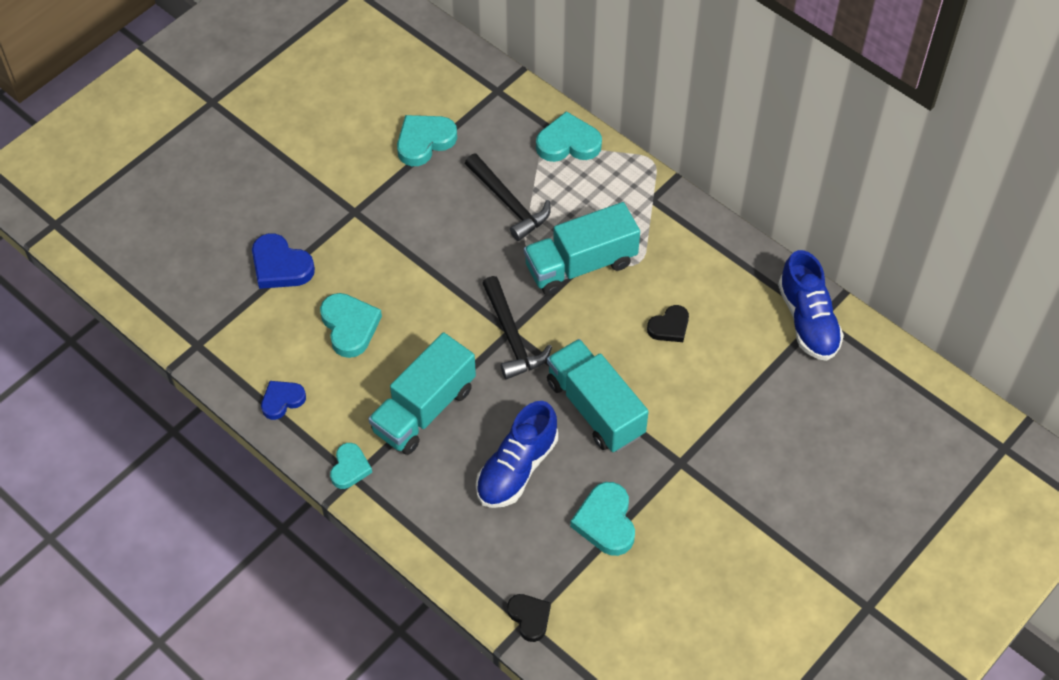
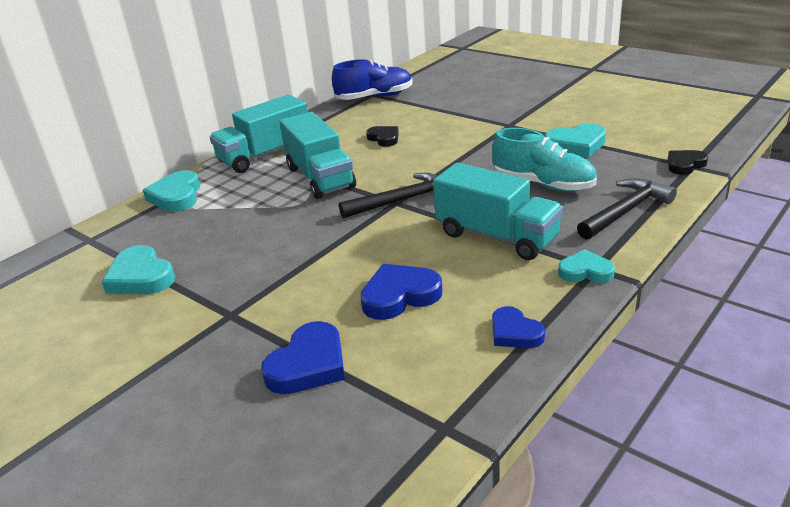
camera: 90 degrees left, 25 degrees down
(349, 326) = (399, 296): turquoise heart -> blue heart
(509, 203) = (242, 218): black hammer -> black hammer (625, 211)
(517, 468) = (543, 184): blue shoe -> turquoise shoe
(595, 408) = (470, 158): turquoise truck -> turquoise truck (265, 155)

